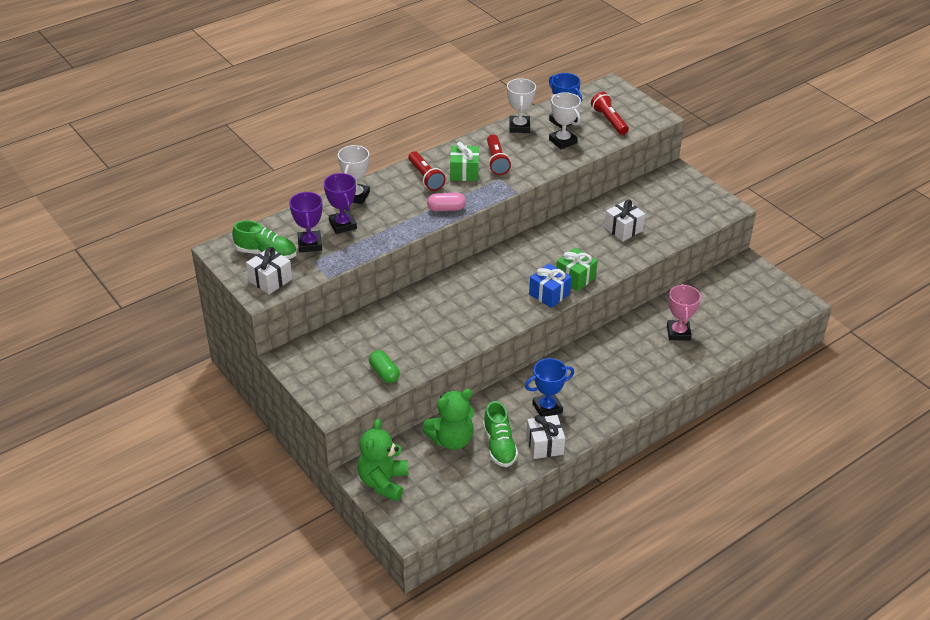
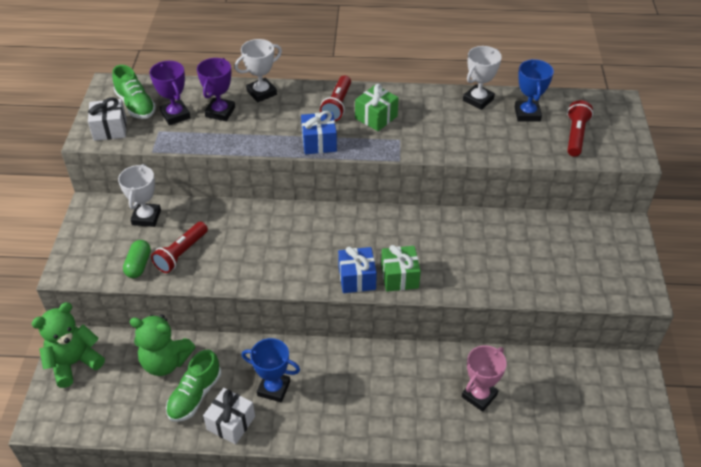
camera: 40 degrees right, 5 degrees up
(310, 244) = (175, 115): purple trophy -> purple trophy turned 60 degrees counterclockwise
(446, 209) = (319, 142): pink capsule -> blue gift
(496, 161) = (417, 121): red flashlight -> red flashlight (181, 253)
(562, 141) = (503, 133): white trophy -> white trophy (146, 217)
(623, 229) = (502, 255): white gift -> none

